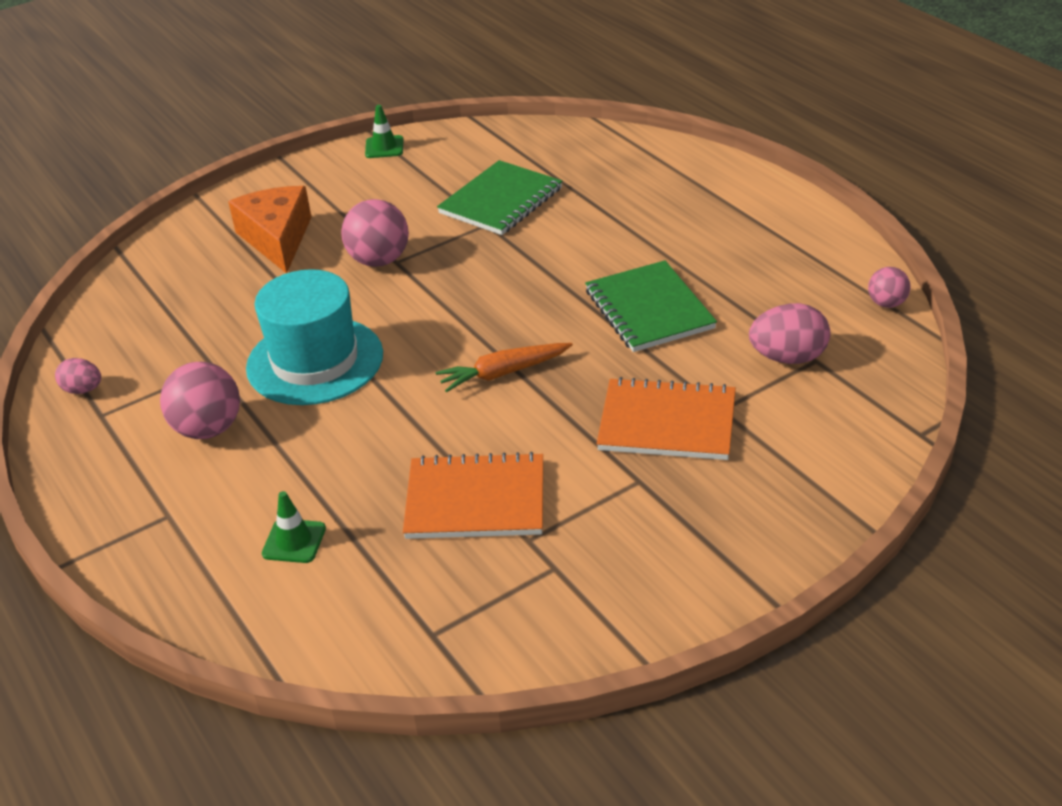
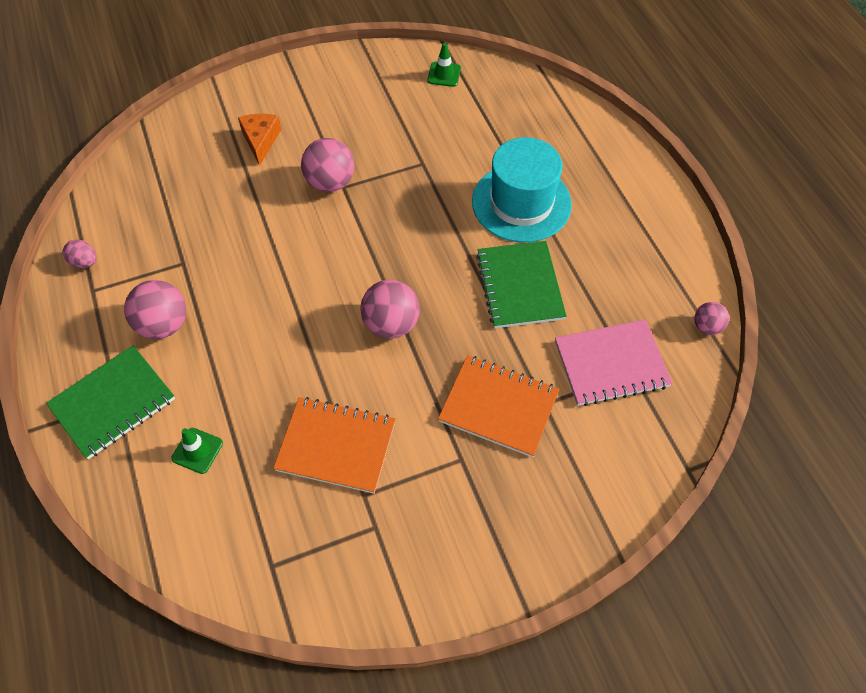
camera: 10 degrees right, 20 degrees up
(277, 238) = (261, 140): orange cheese -> orange cheese, size x0.66
(315, 361) = (256, 276): turquoise hat -> turquoise hat (521, 203)
(384, 147) = (366, 60): green traffic cone -> green traffic cone (444, 74)
(501, 201) = (439, 141): green notebook -> green notebook (113, 403)
(503, 373) = (391, 324): orange carrot -> pink ball
(788, 358) = (611, 364): pink egg -> pink notebook

